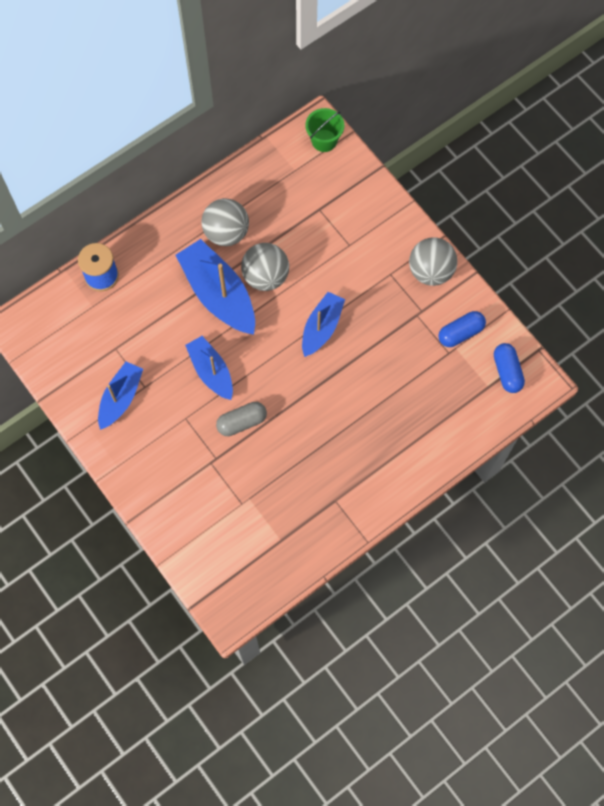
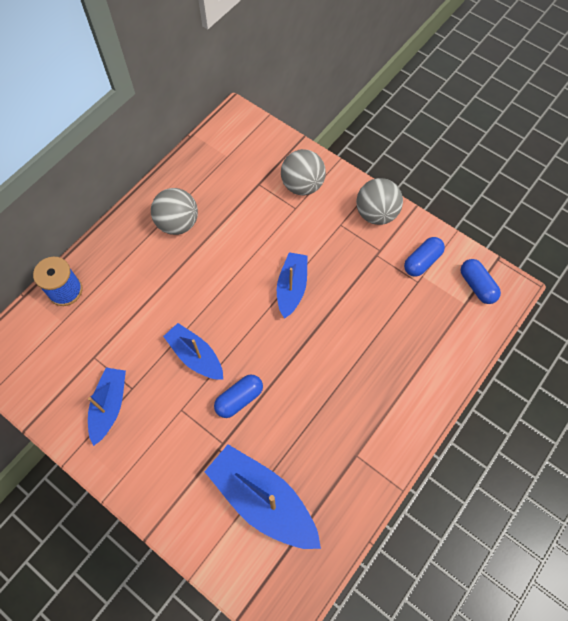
camera: 15 degrees left, 5 degrees down
(218, 294) = (184, 281): blue boat -> blue boat (262, 500)
(242, 422) = (239, 399): grey capsule -> blue capsule
(265, 276) = (225, 254): grey ball -> grey ball (302, 185)
(324, 140) = (246, 127): green bucket -> none

